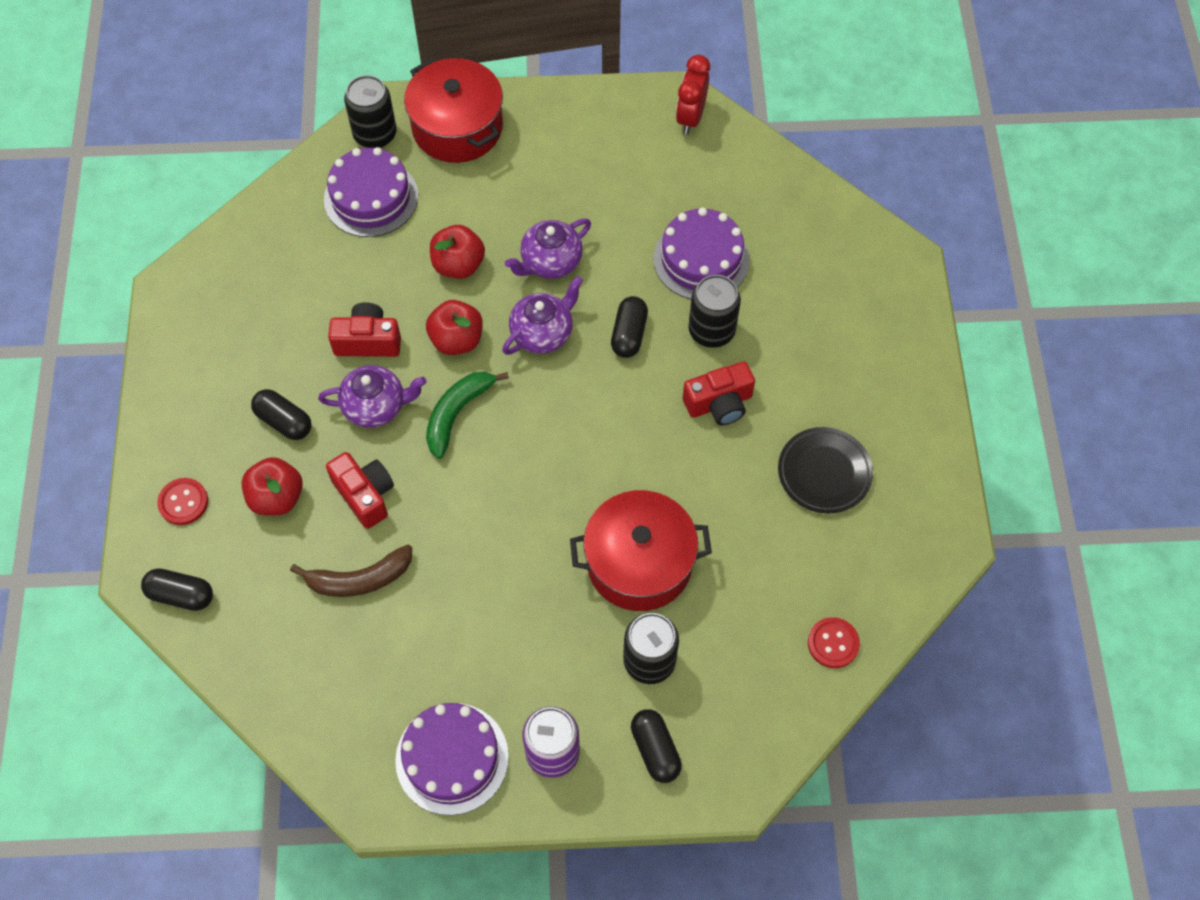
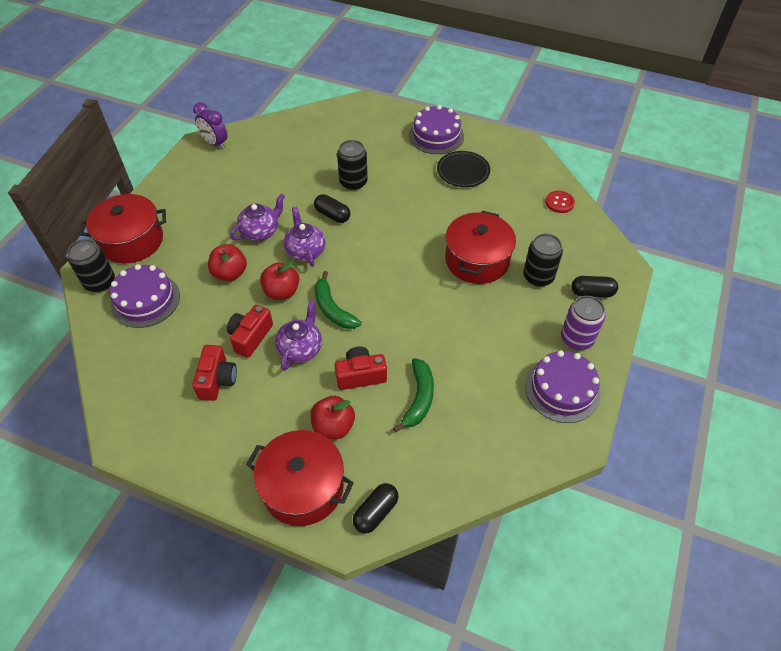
camera: 65 degrees left, 10 degrees down
(183, 502) = (303, 487): red button -> red pot
(284, 421) = (278, 403): black capsule -> none
(359, 579) = (418, 398): brown banana -> green banana
(550, 262) = (260, 231): purple teapot -> purple teapot turned 120 degrees counterclockwise
(690, 117) = (215, 143): red clock -> purple clock
(701, 259) = (307, 171): purple cake -> purple cake (436, 136)
(719, 403) = (399, 195): red camera -> red camera (217, 380)

